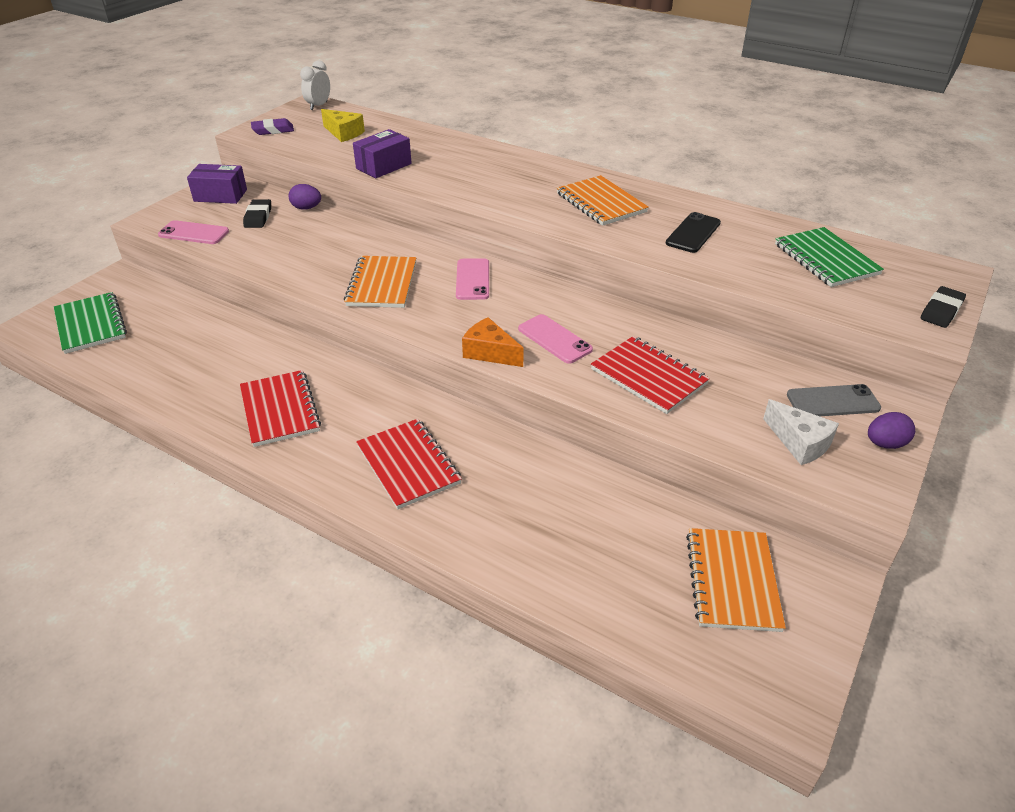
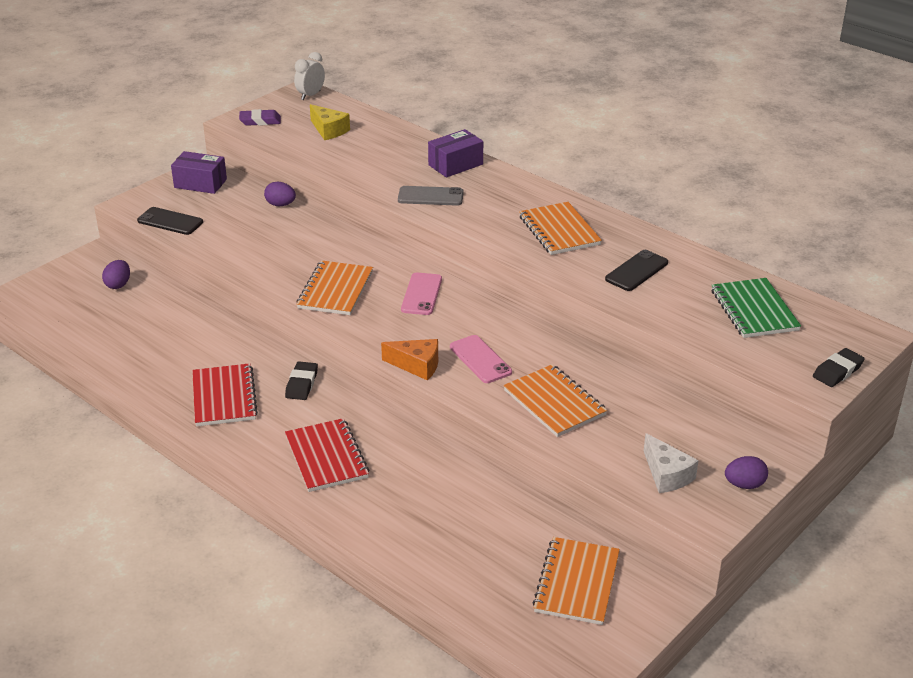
camera: 10 degrees right, 5 degrees down
(90, 325) = (66, 301): green notebook -> none
(146, 303) = (118, 285): none -> purple egg
(194, 233) = (170, 221): pink phone -> black phone
(258, 217) = (233, 210): black eraser -> black eraser (302, 384)
(383, 166) = (359, 171): purple box -> purple box (455, 165)
(490, 352) = (417, 365): orange cheese -> orange cheese turned 150 degrees clockwise
(648, 377) = (554, 403): red notebook -> orange notebook
(833, 401) = (715, 444): grey phone -> grey phone (430, 196)

